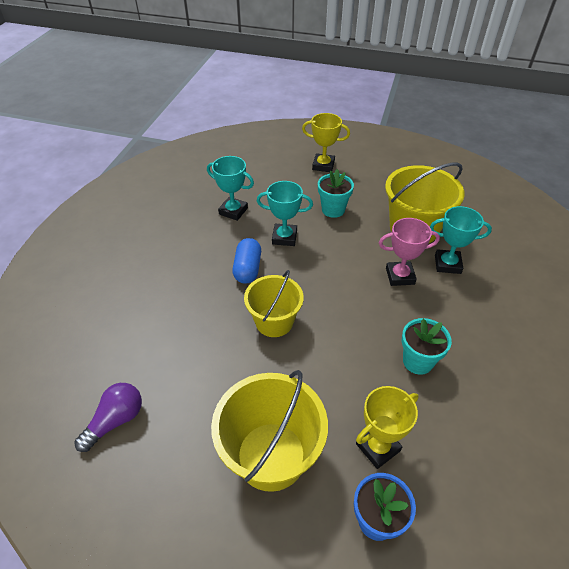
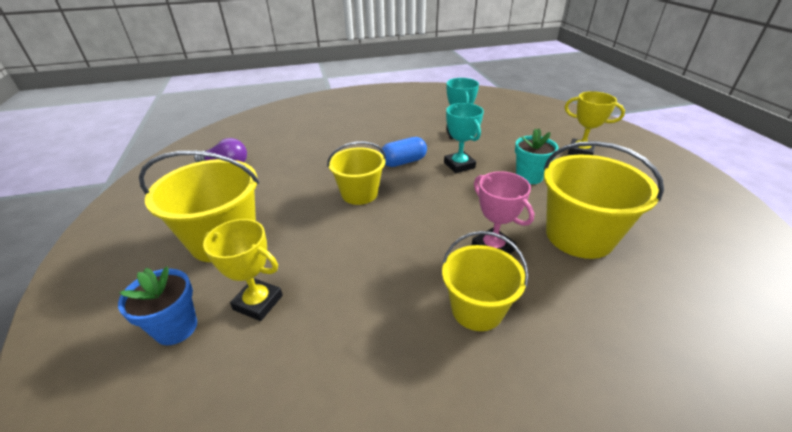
camera: 60 degrees right, 10 degrees down
(323, 165) = (580, 152): yellow trophy -> yellow trophy turned 45 degrees counterclockwise
(417, 361) = (384, 300): turquoise flower pot -> none
(447, 264) = (557, 281): turquoise trophy -> none
(451, 316) = (477, 309): none -> yellow bucket

